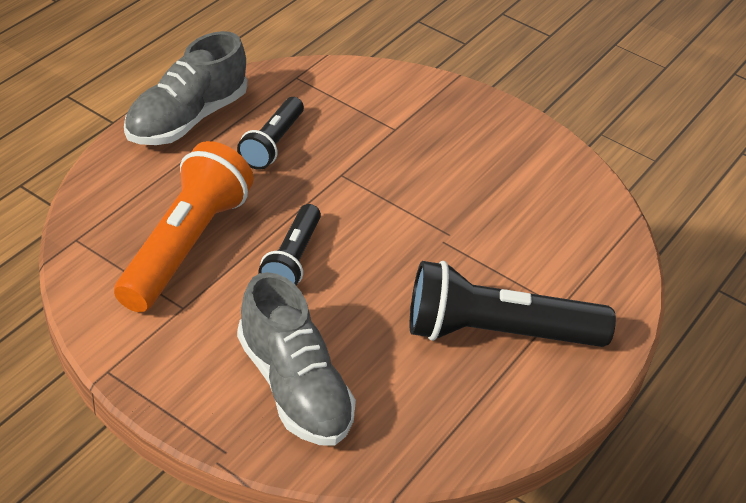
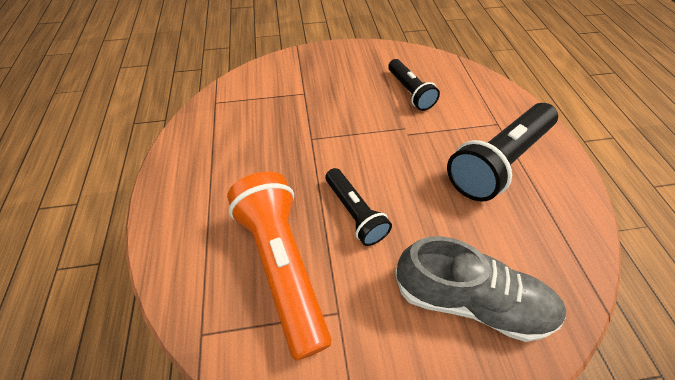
camera: 40 degrees left, 10 degrees up
(186, 119) = (177, 176): grey shoe -> none
(272, 144) = (251, 150): black flashlight -> black flashlight (410, 92)

